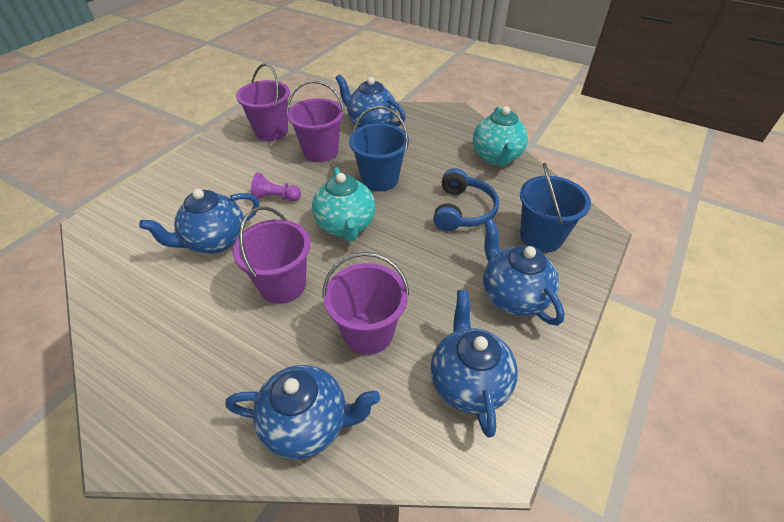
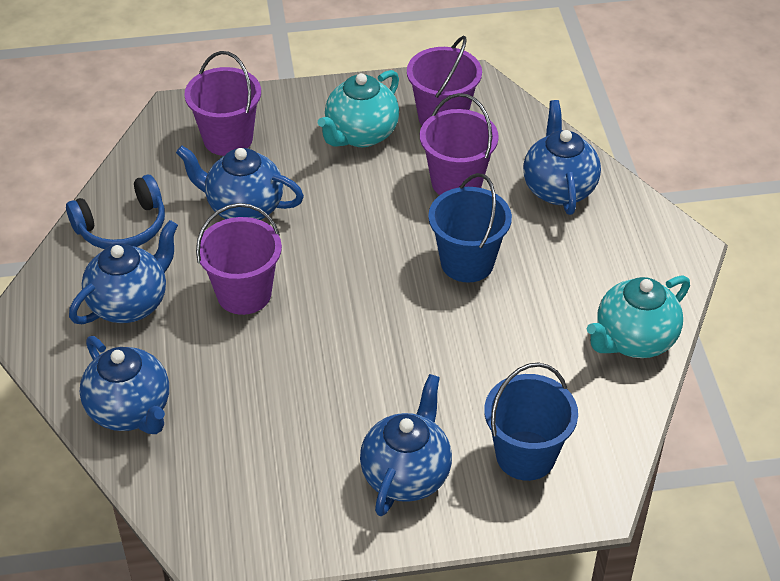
camera: 50 degrees right, 0 degrees up
(275, 198) = (345, 203): purple pawn -> none
(346, 226) = (365, 284): turquoise teapot -> turquoise teapot (361, 135)
(368, 332) = (252, 390): purple bucket -> purple bucket (228, 139)
(462, 210) = (495, 363): blue headphones -> blue headphones (122, 227)
(468, 382) = (267, 494): blue teapot -> blue teapot (130, 303)

